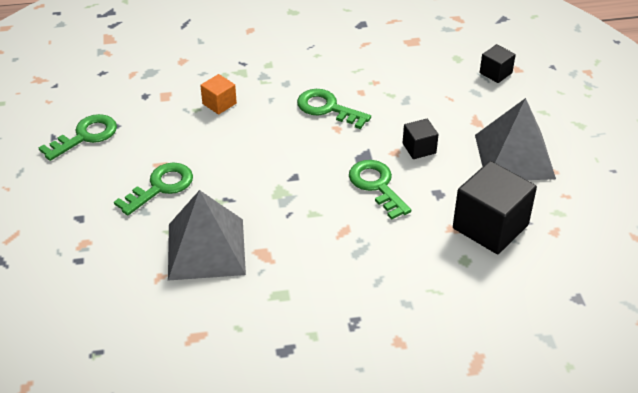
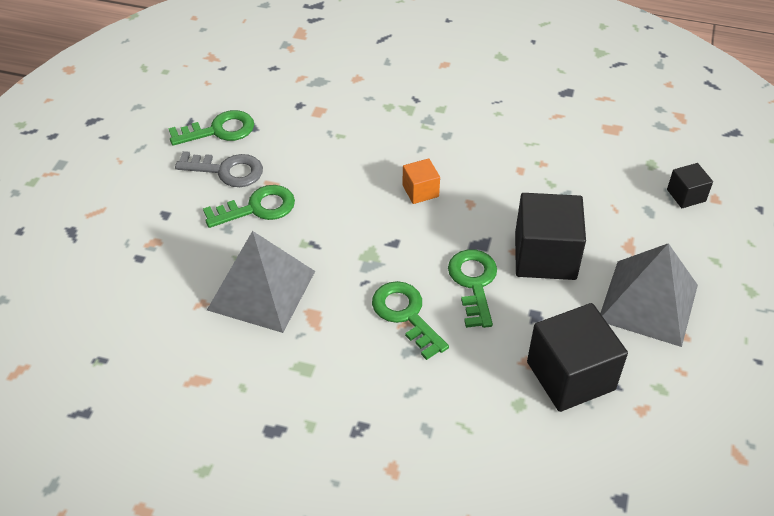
camera: 25 degrees right, 5 degrees up
(114, 166) = (227, 170): none -> grey key
(219, 103) = (366, 136): orange cube -> orange cube (420, 191)
(327, 108) = (473, 177): green key -> green key (406, 314)
(419, 148) = (545, 256): black cube -> black cube, size x1.97

